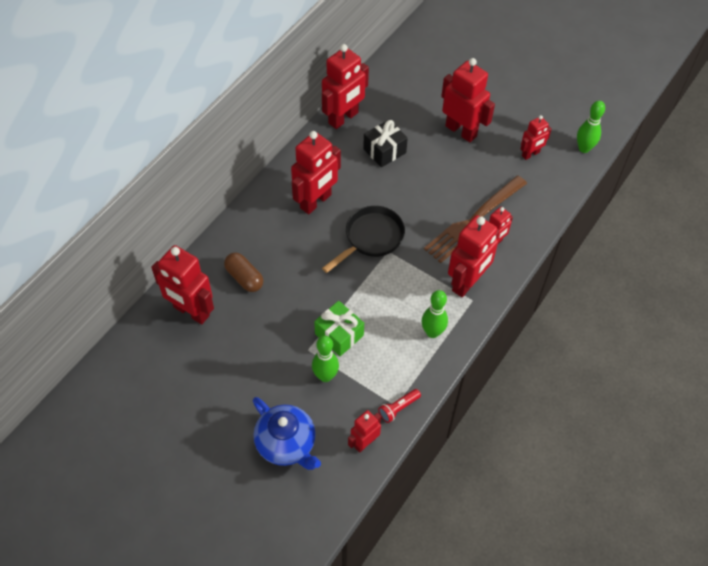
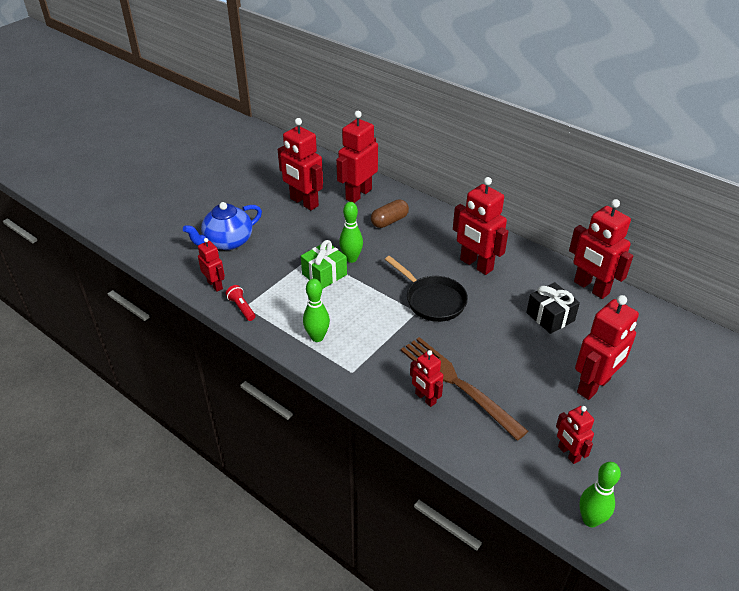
camera: 95 degrees right, 15 degrees down
(325, 376) = (284, 265): green bowling pin -> green bowling pin (351, 258)
(467, 283) = (374, 370): red robot -> red robot (304, 202)

